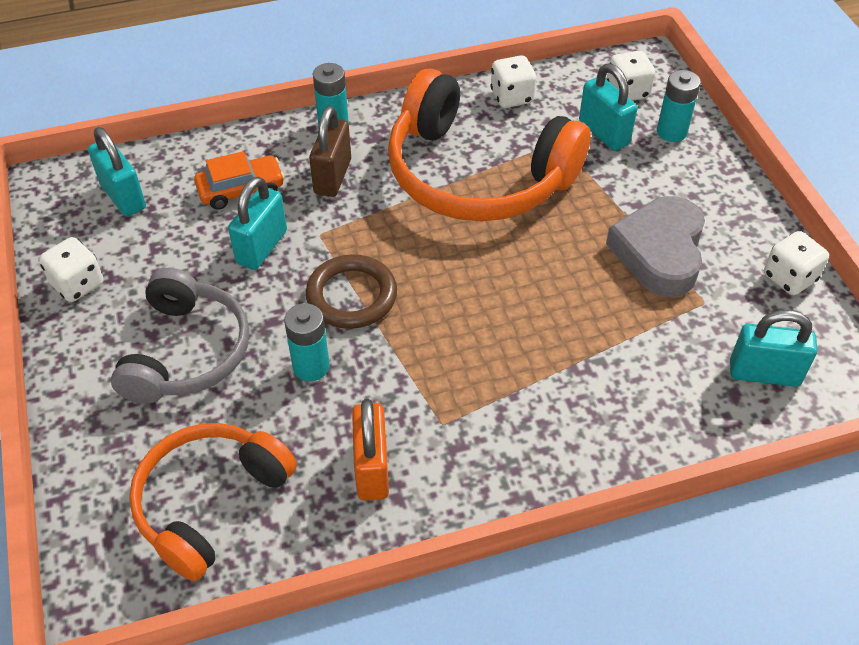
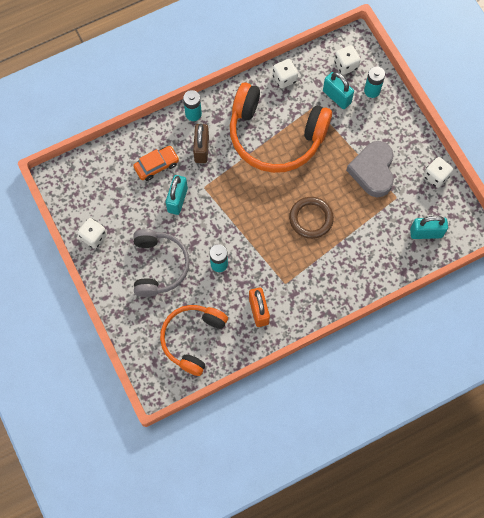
camera: 10 degrees left, 20 degrees up
(123, 196) = (97, 180): turquoise padlock -> none
(352, 296) = (228, 221): brown ring -> brown ring (311, 219)

